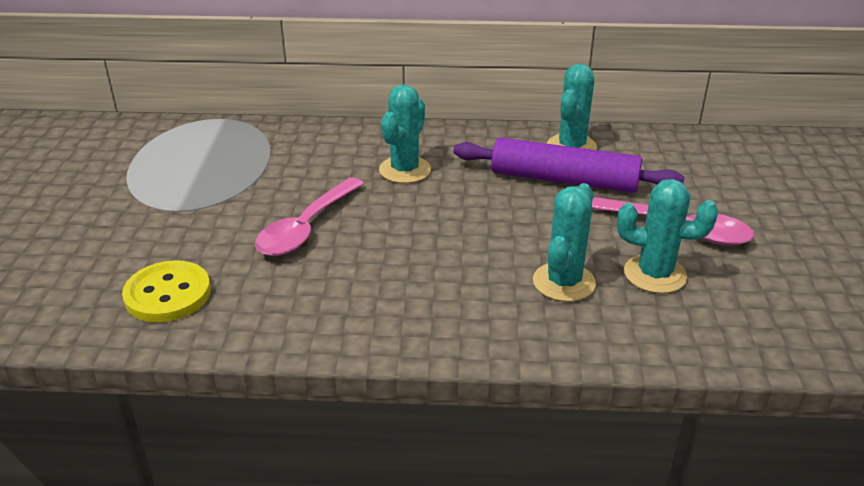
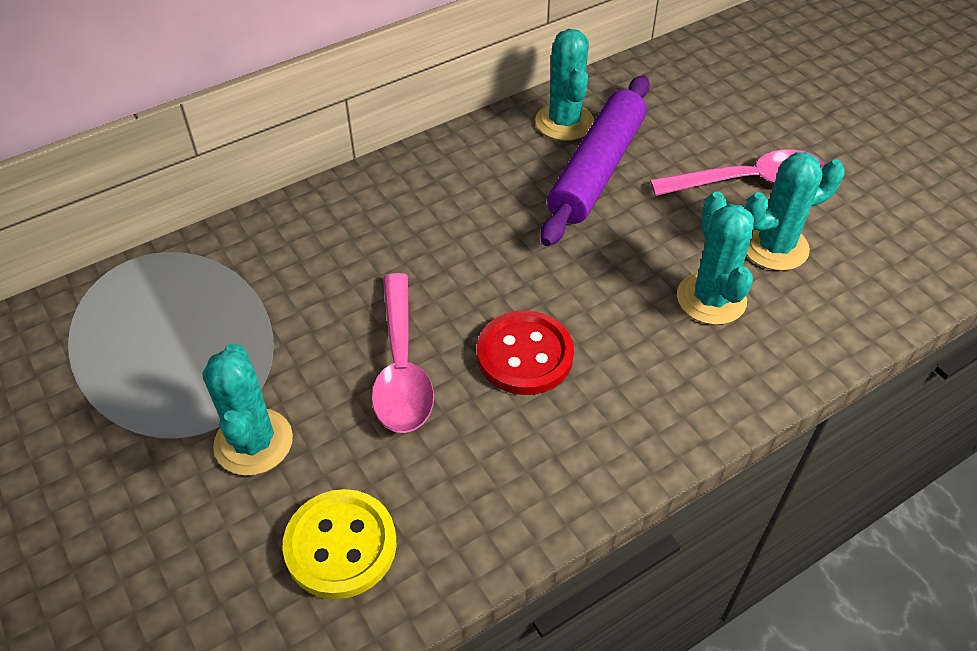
camera: 35 degrees left, 15 degrees up
(390, 255) = (525, 355): none -> red button
(405, 170) = (428, 233): turquoise cactus -> turquoise cactus (253, 442)
(564, 180) = (597, 170): purple rolling pin -> purple rolling pin turned 45 degrees counterclockwise

